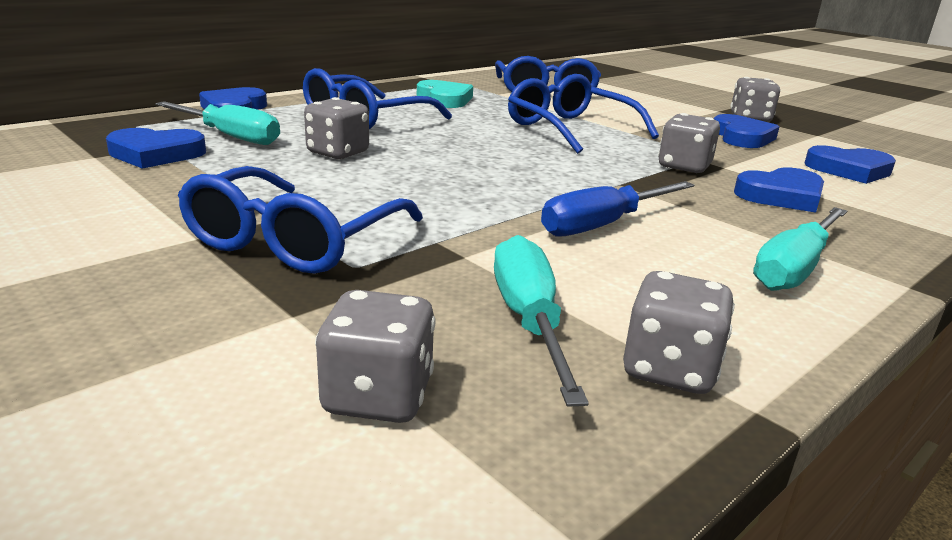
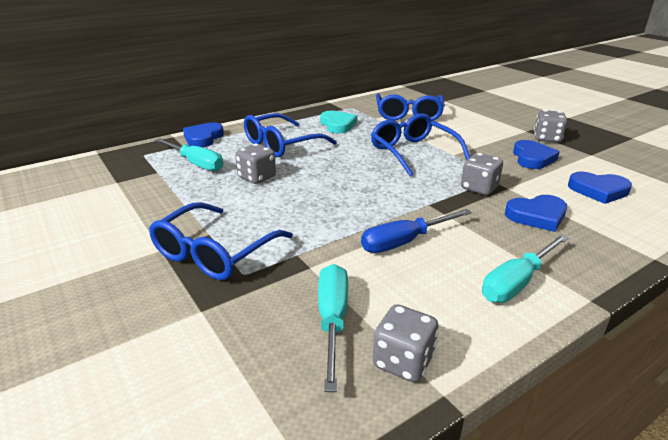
camera: 10 degrees right, 5 degrees up
(156, 154) = (151, 180): blue heart -> none
(378, 396) = (232, 372): grey dice -> none

